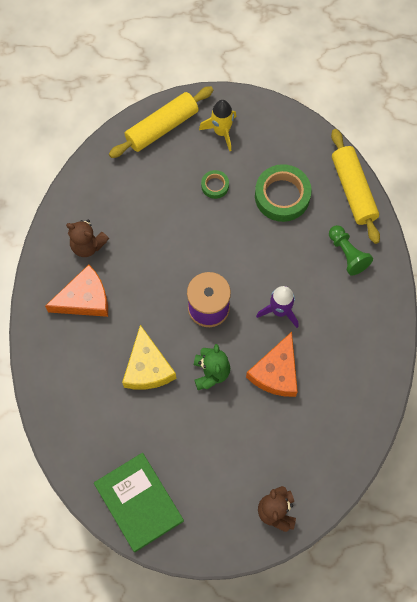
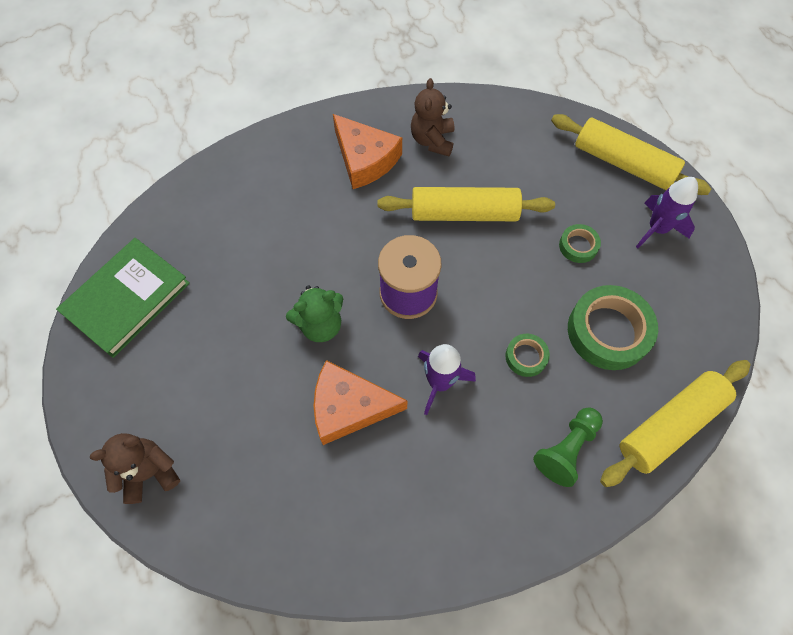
camera: 70 degrees right, 5 degrees down
(147, 367) = (303, 251): yellow cheese -> none
(160, 247) = (464, 213): none -> yellow rolling pin
(221, 132) = (657, 229): yellow rocket -> purple rocket
(281, 252) = (526, 357): none -> green tape

